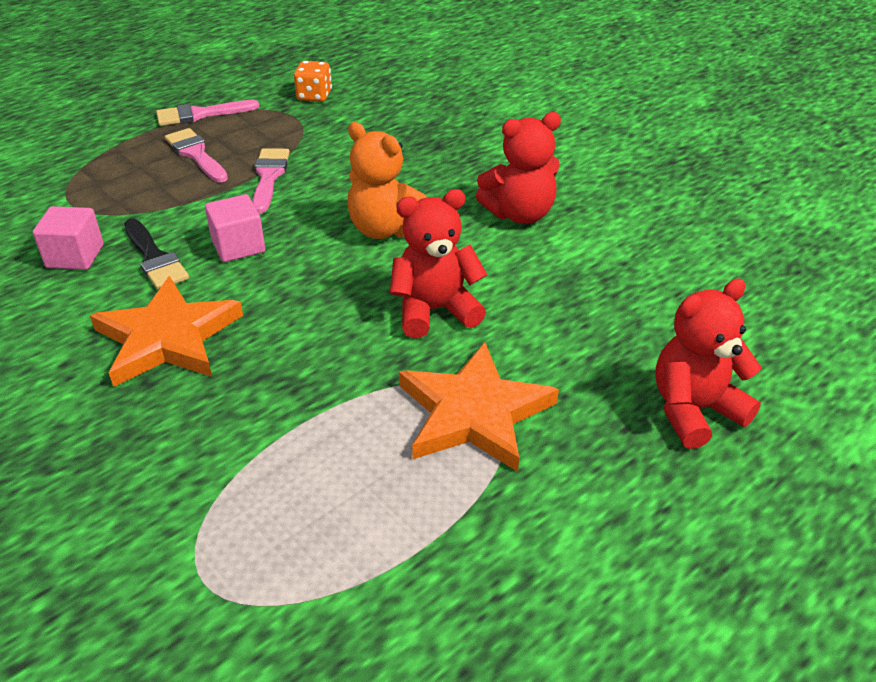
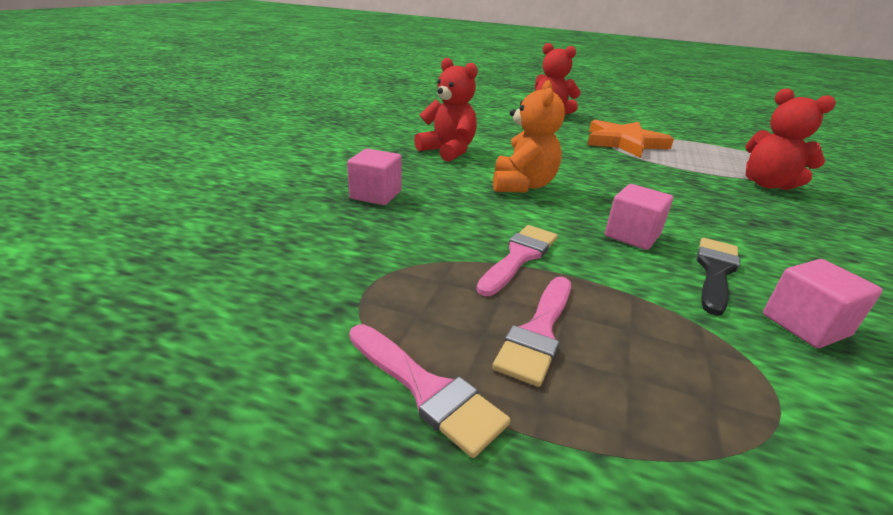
camera: 120 degrees left, 10 degrees down
(167, 338) = (752, 228): orange star -> none
(269, 177) = (519, 257): pink brush -> pink brush turned 150 degrees clockwise
(314, 96) = (295, 289): orange dice -> none
(424, 144) = (376, 195): none -> pink cube
(435, 310) = (575, 159): red teddy bear -> red teddy bear (767, 184)

